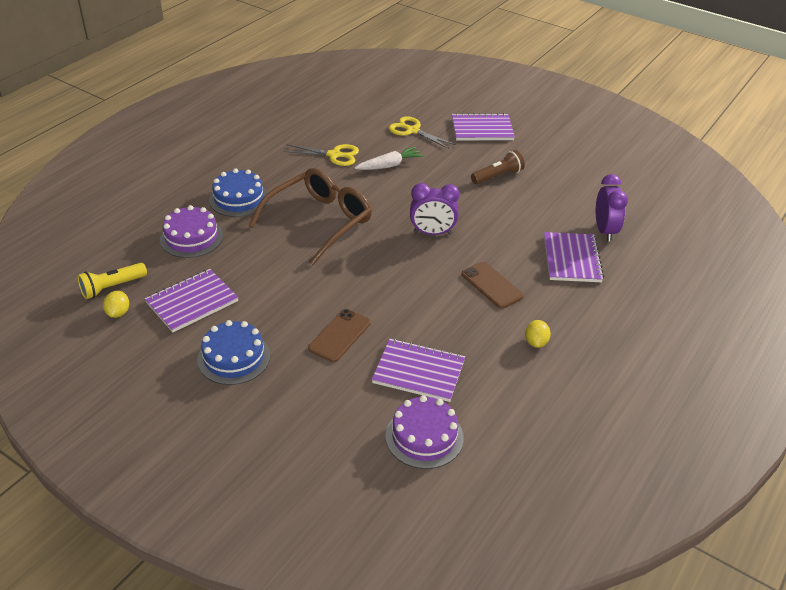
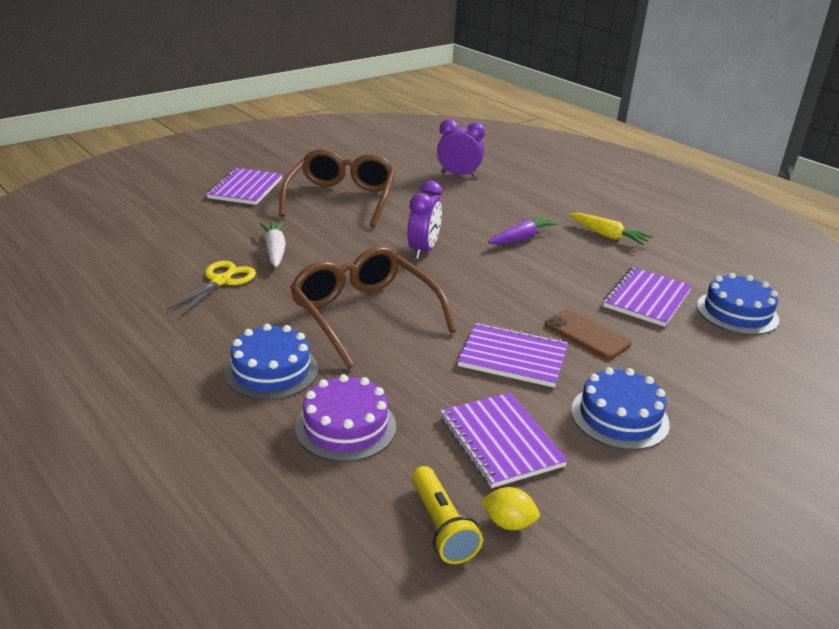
camera: 75 degrees left, 10 degrees down
(412, 131) = (212, 224): yellow scissors -> none
(424, 436) = (737, 312): purple cake -> blue cake
(491, 285) = (522, 238): brown phone -> purple carrot
(498, 176) = (341, 199): brown flashlight -> brown glasses
(536, 342) = (608, 236): yellow lemon -> yellow carrot
(572, 259) = (494, 196): purple notebook -> purple notebook (513, 357)

